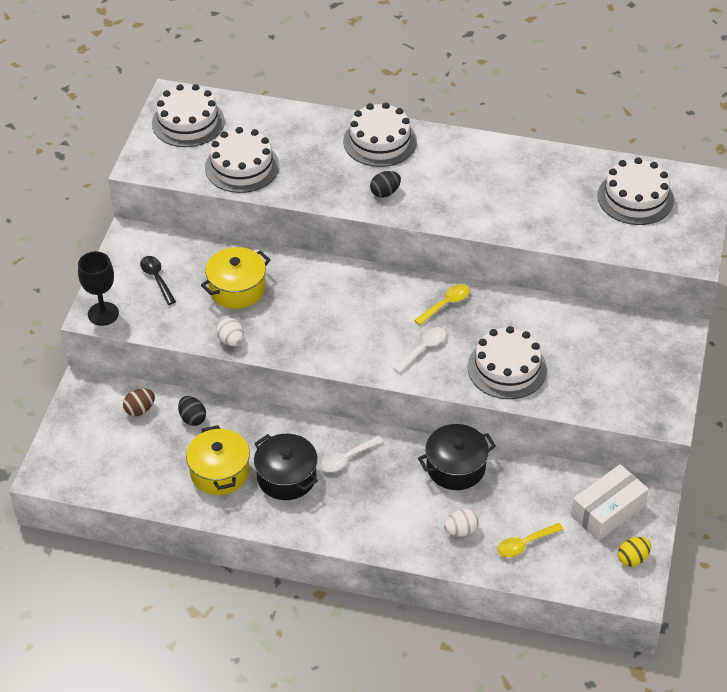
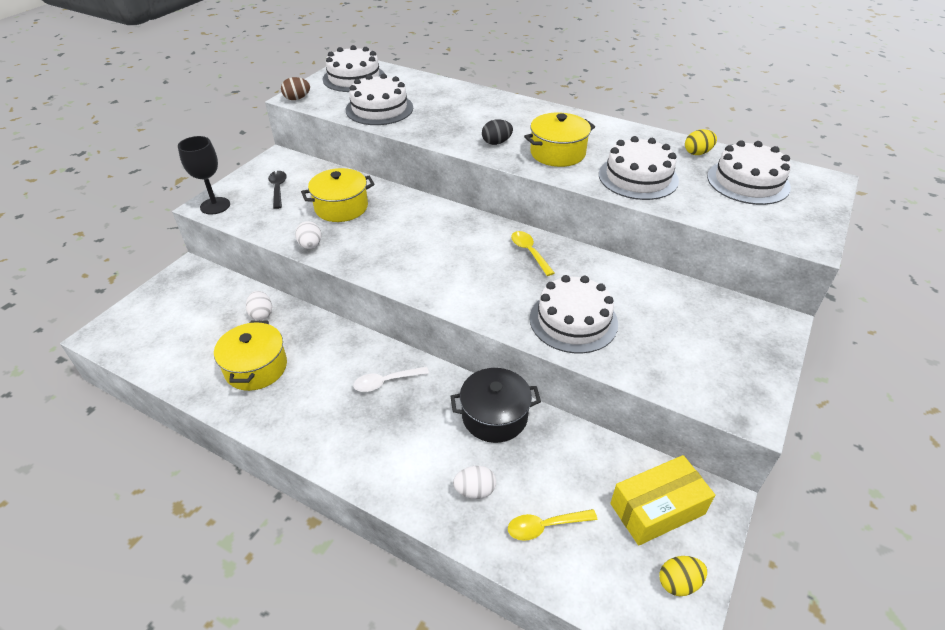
camera: 15 degrees right, 5 degrees down
(140, 410) = (221, 297): brown egg -> brown egg (297, 99)
(192, 418) = (261, 314): black egg -> white egg
(286, 477) = (317, 387): black pot -> none
(380, 141) = (508, 109): white cake -> white cake (638, 177)
(423, 349) = (491, 286): white spoon -> none
(446, 304) = (529, 252): yellow spoon -> yellow spoon turned 90 degrees counterclockwise
(450, 195) = (557, 153): none -> yellow pot
(584, 168) = (697, 153): none -> yellow egg
(607, 511) = (657, 509): white box -> yellow box

